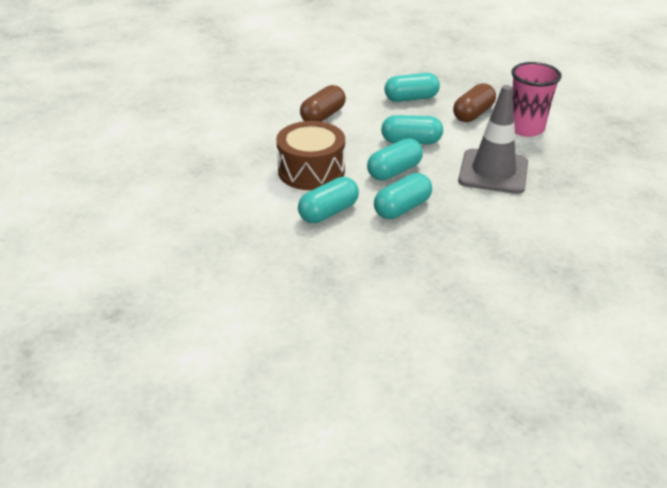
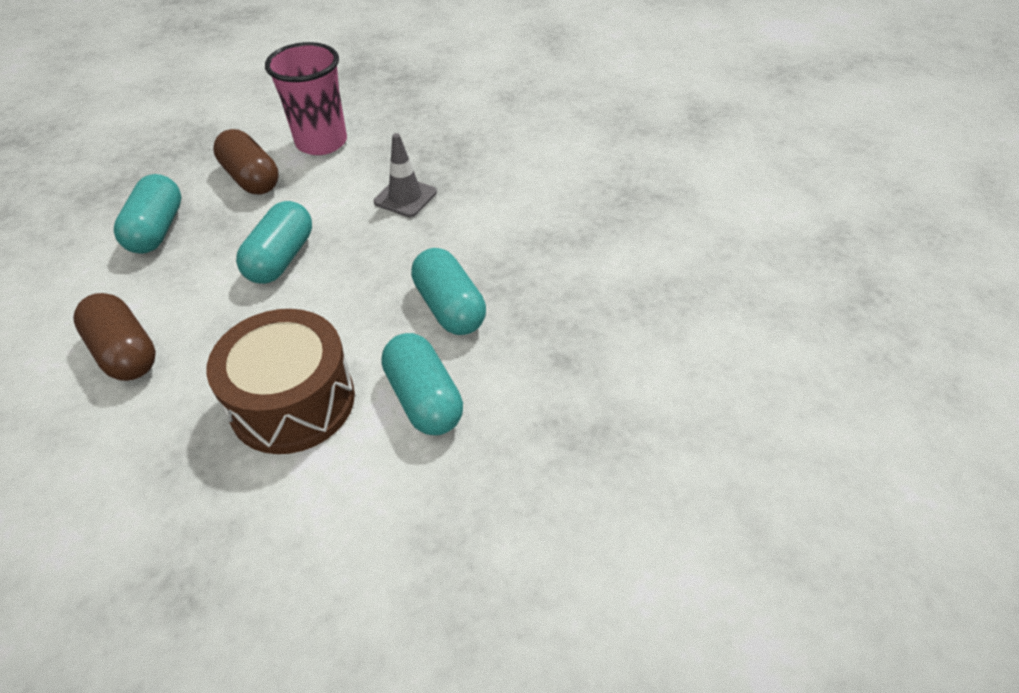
camera: 75 degrees left, 10 degrees up
(394, 171) = (351, 295): turquoise capsule -> none
(493, 172) = (405, 197): grey traffic cone -> grey traffic cone, size x0.53

